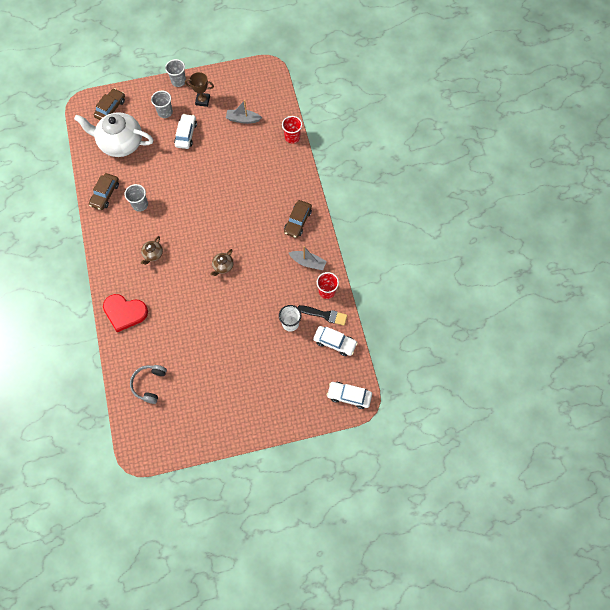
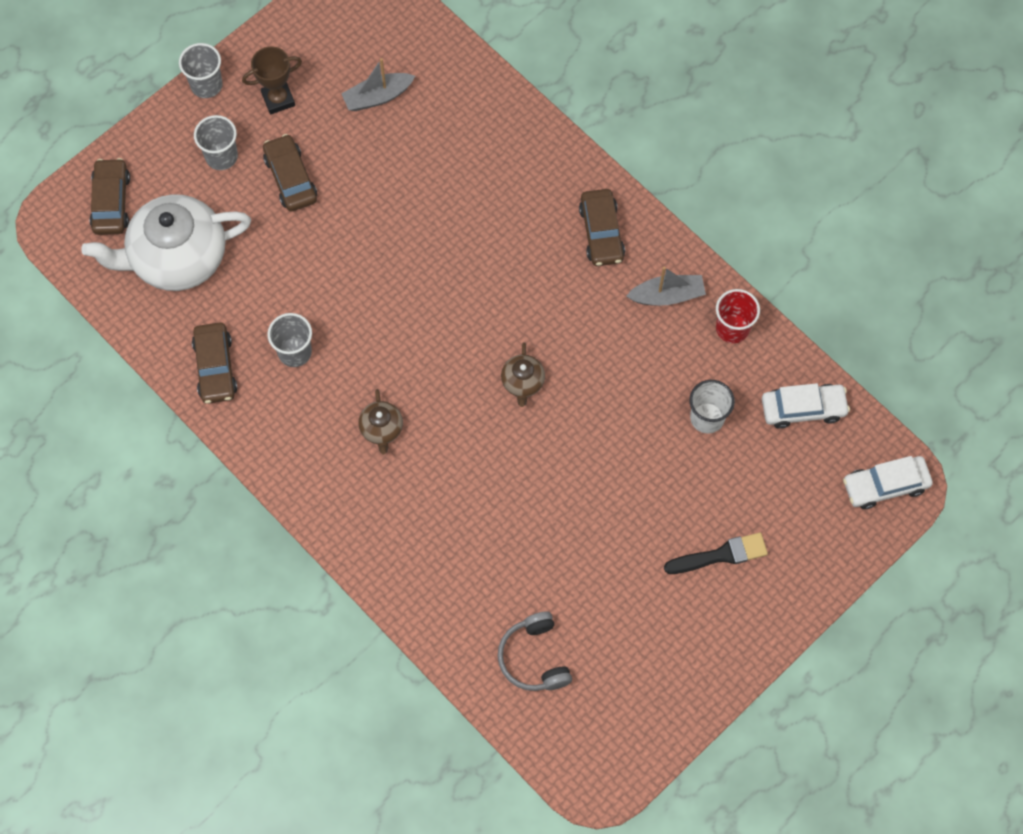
camera: 30 degrees left, 0 degrees up
(124, 312) = (402, 559): red heart -> none
(186, 134) = (290, 178): white car -> brown car
(292, 137) = (490, 85): red cup -> none
(324, 315) = (755, 371): black brush -> black brush (721, 555)

